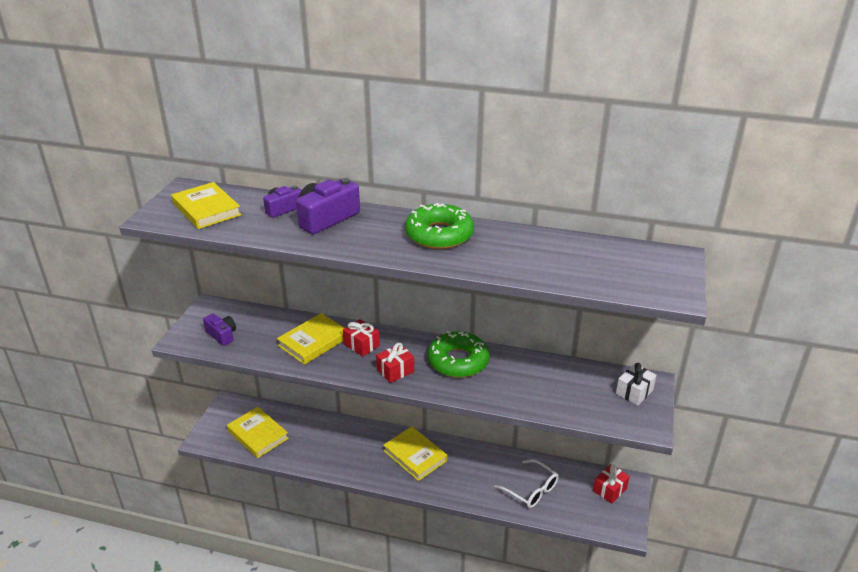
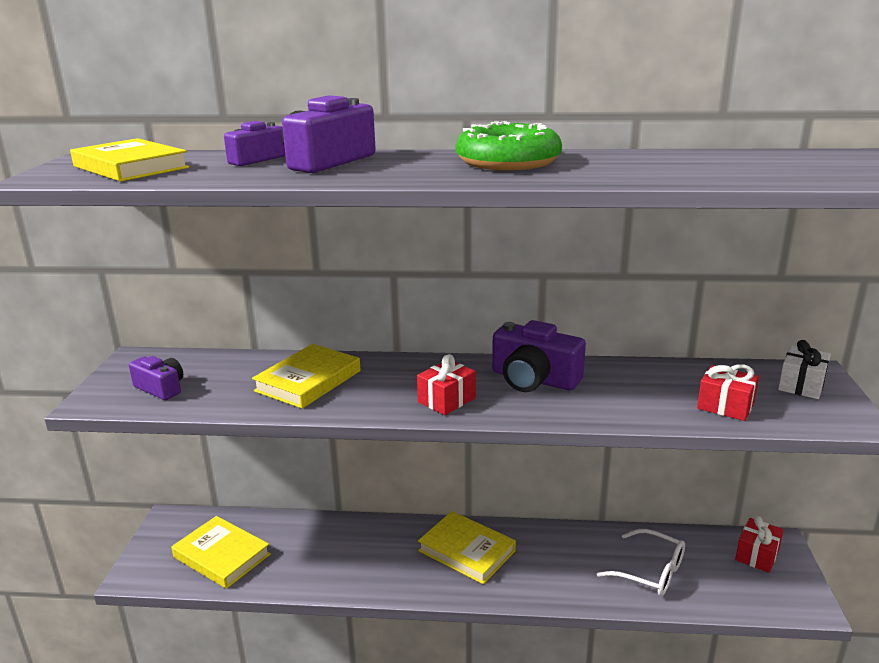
camera: 10 degrees left, 10 degrees down
(361, 345) = (383, 377): red gift -> red gift (725, 406)
(458, 361) = (534, 379): green donut -> purple camera

